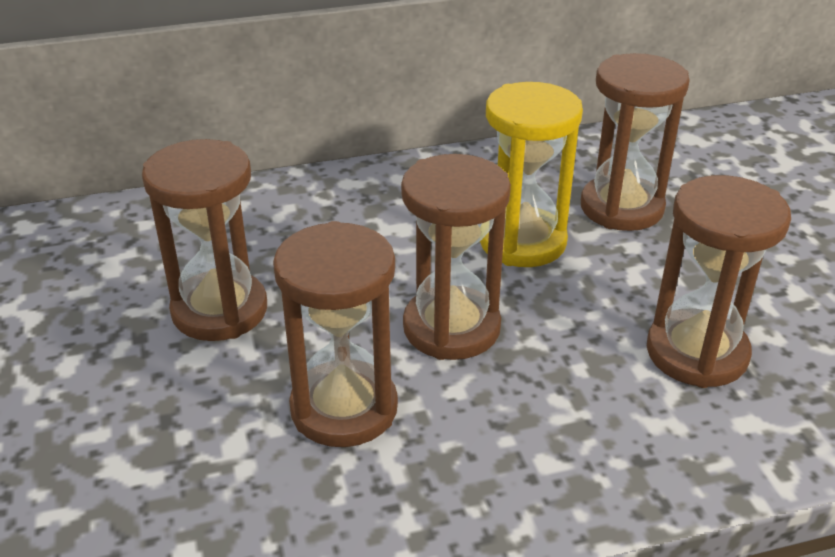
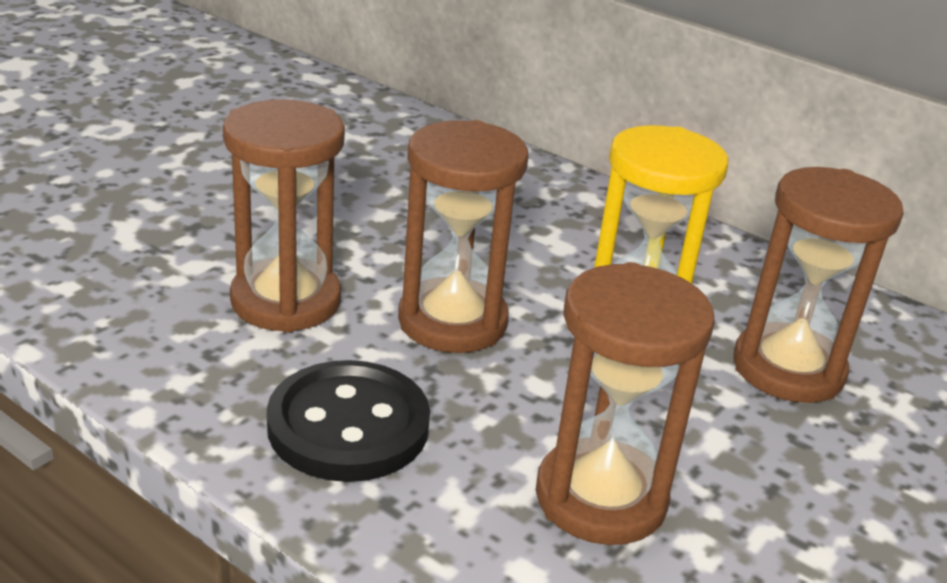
camera: 50 degrees right, 5 degrees down
(220, 310) = (340, 200): brown hourglass -> none
(539, 442) = (348, 425): none -> black button

